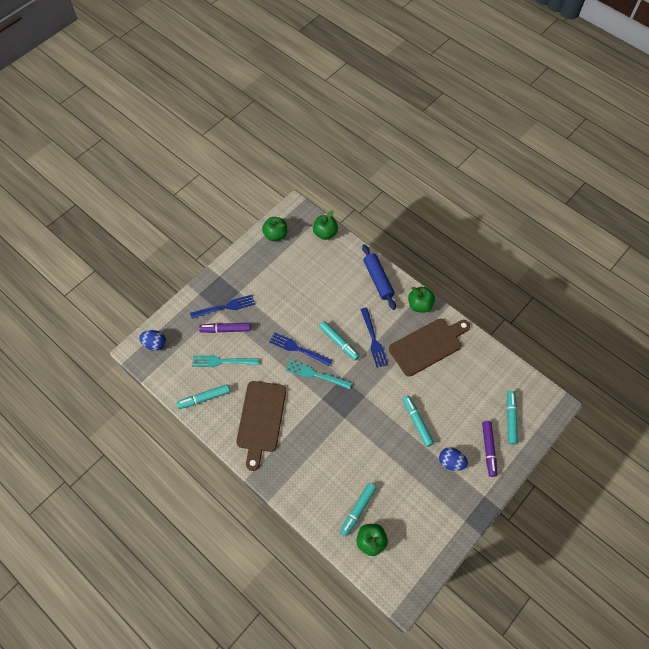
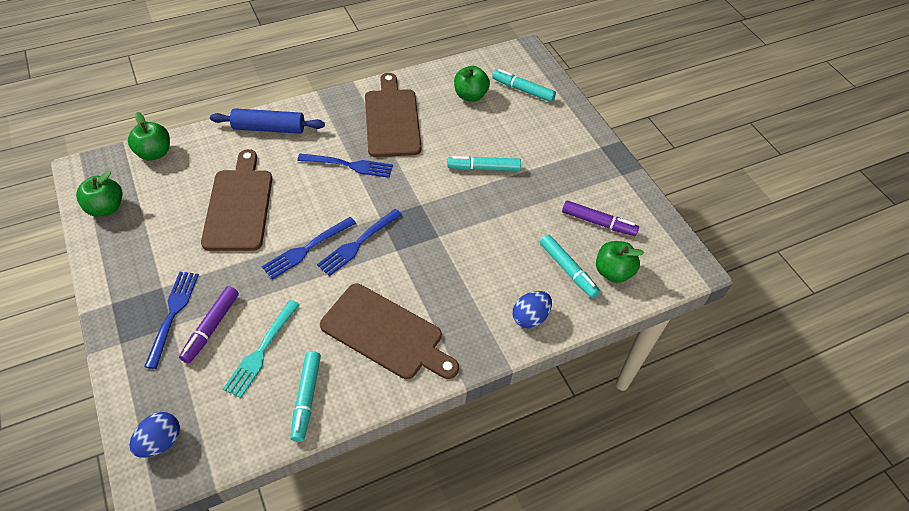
camera: 70 degrees left, 10 degrees down
(310, 297) = (239, 205): none -> brown cutting board
(315, 374) = (358, 244): turquoise fork -> blue fork
(339, 342) = (328, 201): turquoise marker -> none
(420, 305) = (334, 105): green apple -> green apple (470, 95)
(451, 462) = (548, 158): blue egg -> blue egg (530, 317)
(488, 449) = (549, 121): purple marker -> purple marker (598, 223)

